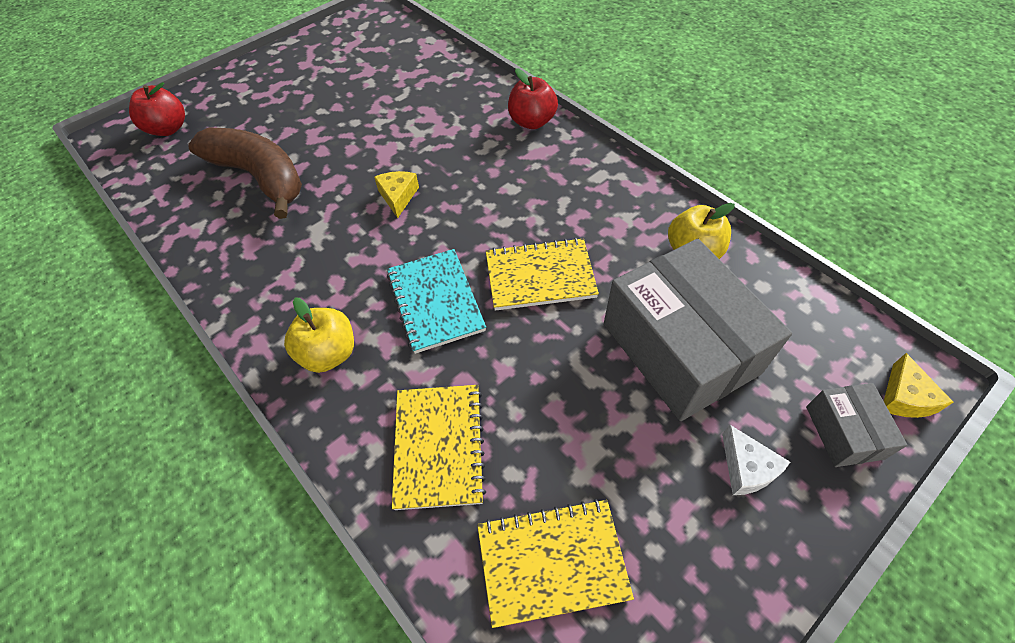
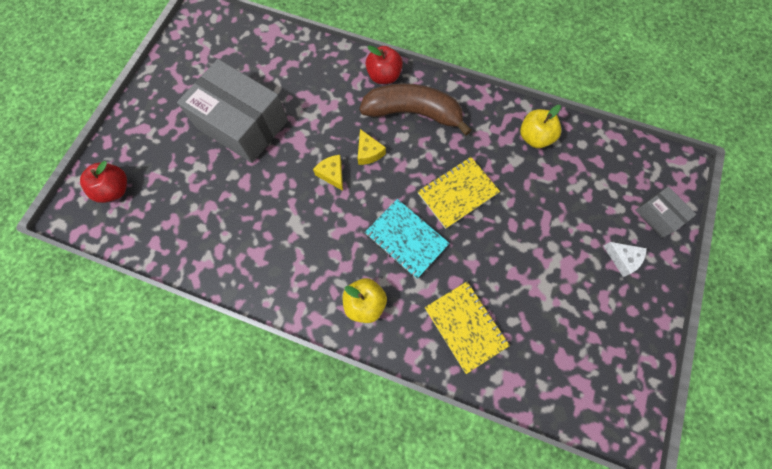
camera: 30 degrees left, 15 degrees up
(260, 177) = (222, 200): brown banana -> brown banana (413, 113)
(552, 562) = (558, 356): yellow notebook -> none
(680, 348) = (558, 205): grey box -> grey box (242, 124)
(904, 397) = (677, 182): yellow cheese -> yellow cheese (368, 152)

